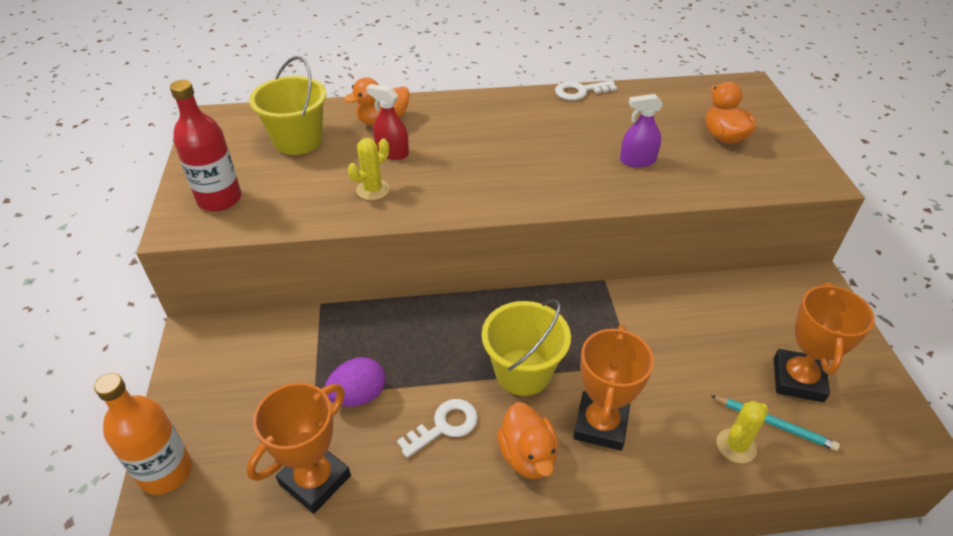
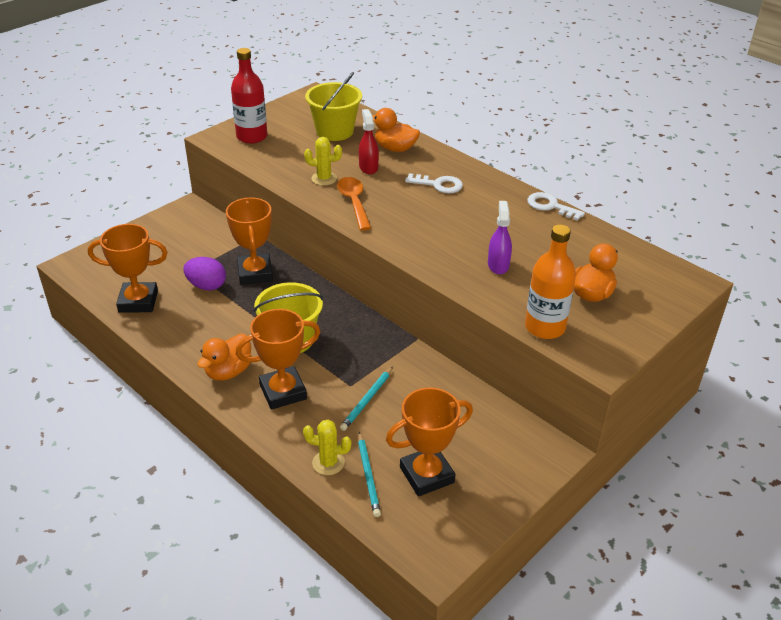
camera: 50 degrees right, 5 degrees down
(166, 472) = (99, 252): orange bottle -> orange bottle (545, 327)
(383, 341) = (255, 273): none -> orange trophy
(441, 192) = (354, 202): none -> orange spoon
(444, 426) = (218, 328): white key -> white key (439, 185)
(637, 161) = (498, 265): purple spray bottle -> purple spray bottle turned 45 degrees clockwise
(664, 364) = (367, 400): none -> turquoise pencil

